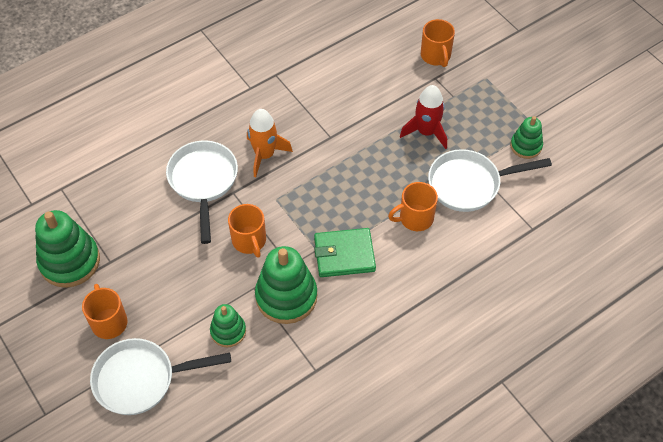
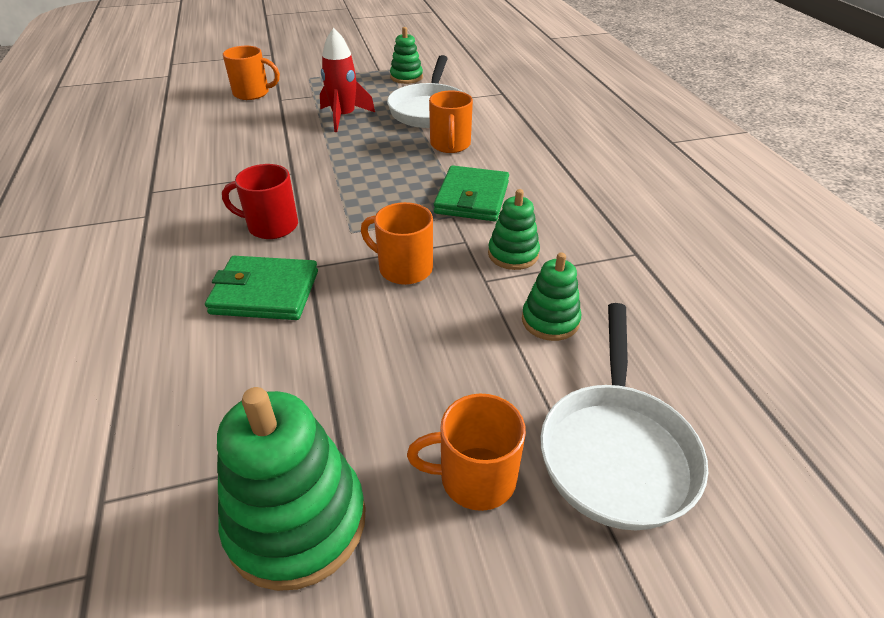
camera: 70 degrees left, 15 degrees down
(203, 182) = (265, 292): white pan -> green wallet
(249, 241) = (404, 268): orange mug -> orange mug turned 150 degrees counterclockwise
(265, 155) = (271, 226): orange rocket -> red mug
(286, 296) = (513, 254): green stacking toy -> green stacking toy, size x0.57

